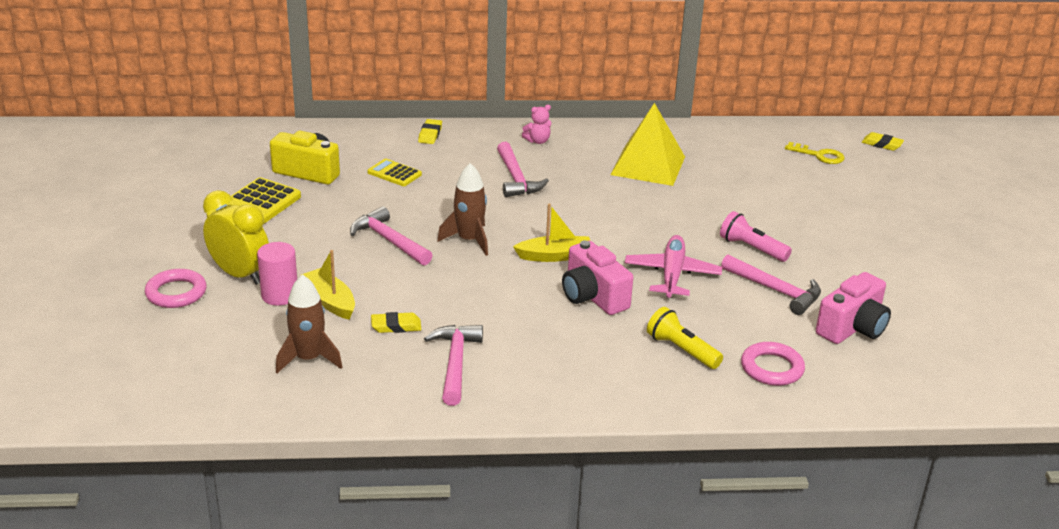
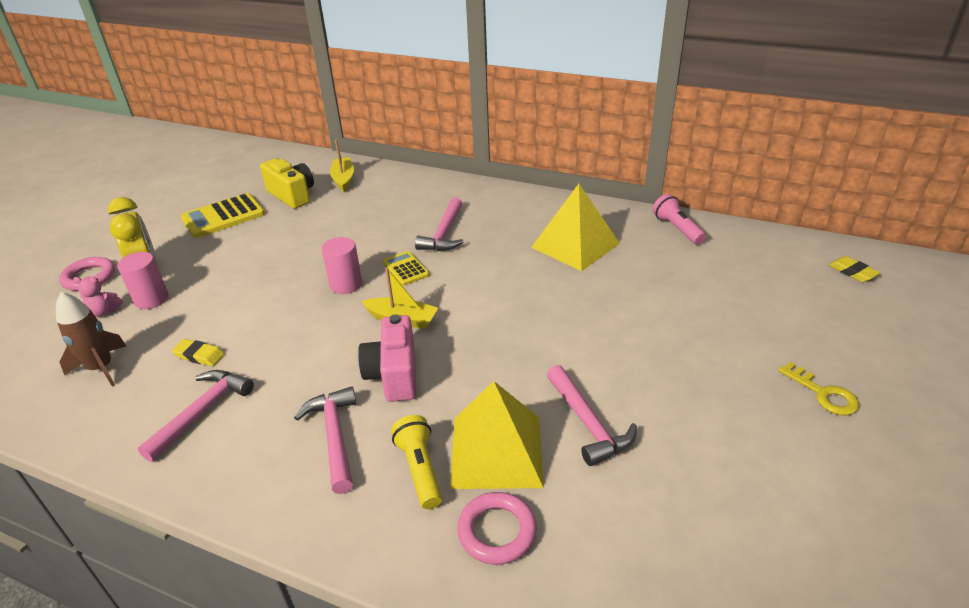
camera: 30 degrees right, 5 degrees up
(330, 301) = (179, 315): yellow boat -> yellow boat (343, 179)
(389, 240) = (284, 269): pink hammer -> pink hammer (334, 437)
(394, 173) = (352, 209): yellow calculator -> yellow calculator (405, 269)
(430, 134) = (414, 181): yellow eraser -> none
(469, 240) = (346, 284): brown rocket -> pink cylinder
(537, 141) = (496, 202): pink teddy bear -> pink teddy bear (104, 311)
(672, 275) = (493, 371): pink plane -> none
(726, 324) = (496, 451): none -> yellow pyramid
(751, 248) = (604, 362): pink flashlight -> pink flashlight (677, 229)
(819, 155) = (767, 270): yellow key -> yellow key (824, 394)
(852, 328) = (641, 506): pink camera -> none

